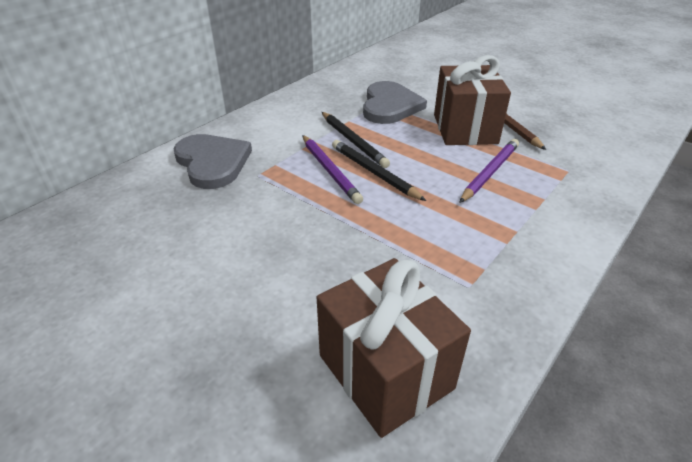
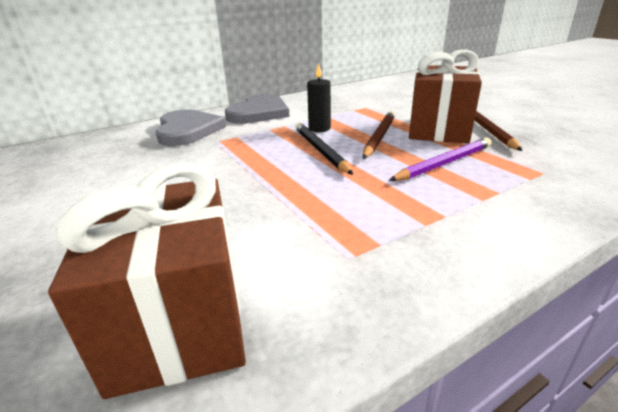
camera: 20 degrees right, 10 degrees down
(330, 171) = (280, 145): purple pencil -> none
(353, 141) = (319, 128): black pencil -> black candle
(390, 106) = (374, 109): grey heart -> grey heart (259, 113)
(417, 146) = (379, 137): none -> brown pencil

